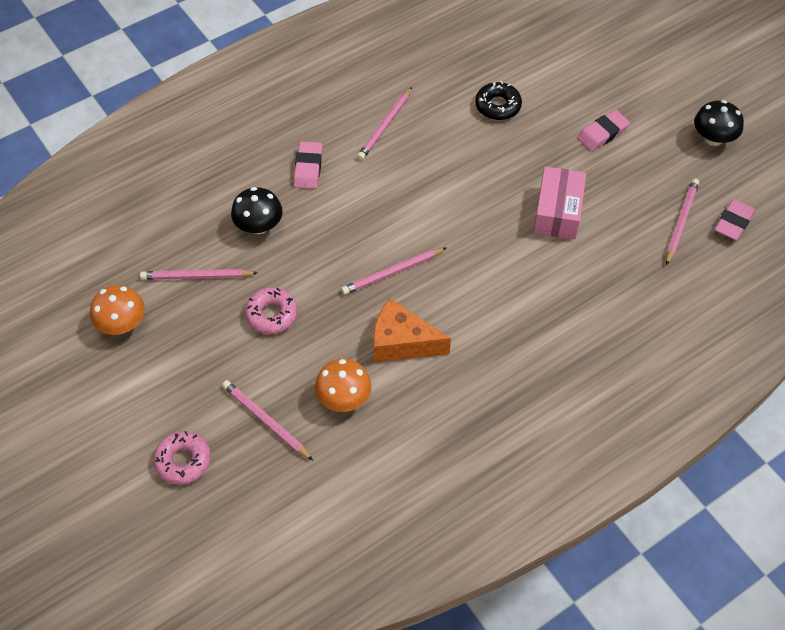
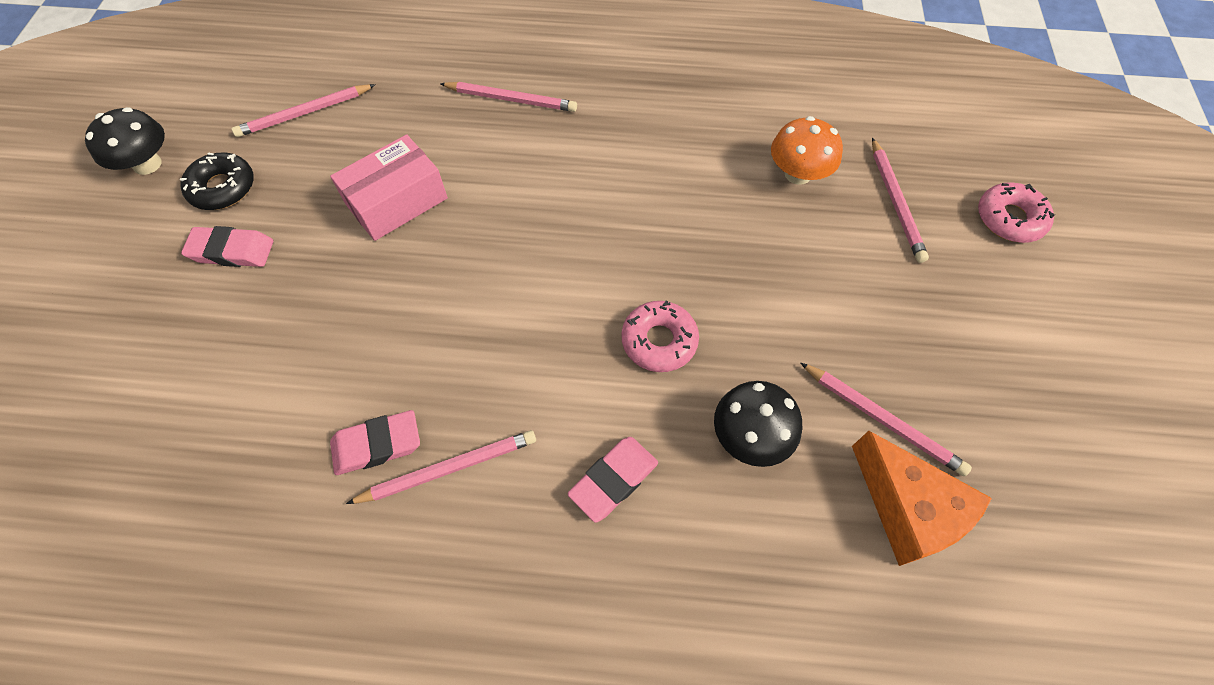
camera: 140 degrees left, 5 degrees up
(122, 324) = (1021, 421): orange mushroom -> none
(271, 314) = (815, 305): pink donut -> pink donut (659, 341)
(392, 272) = (637, 259): pink pencil -> pink pencil (511, 99)
(402, 342) = (694, 185): orange cheese -> orange cheese (907, 509)
(498, 106) = (283, 382): black donut -> black donut (223, 188)
(733, 222) = (265, 82): pink eraser -> pink eraser (377, 445)

